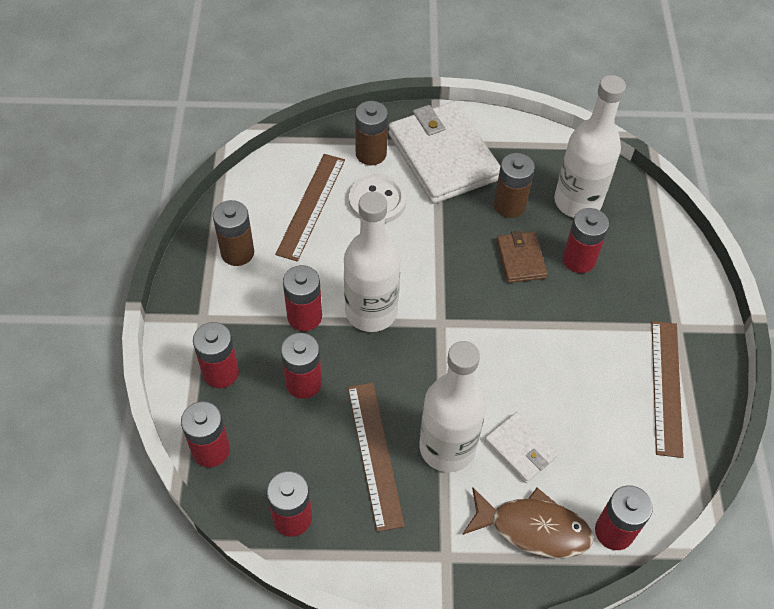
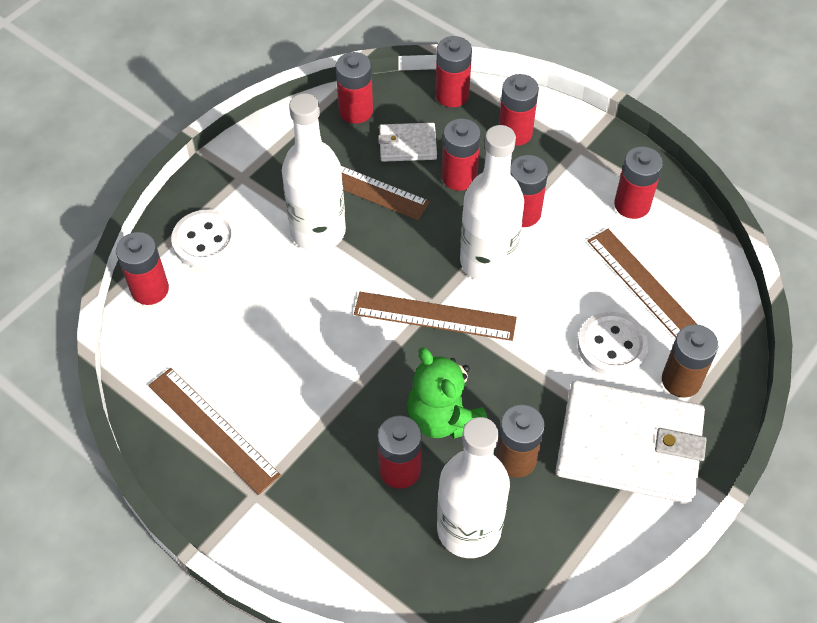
camera: 130 degrees right, 0 degrees up
(237, 252) = (632, 205): brown battery -> red battery
(448, 314) = (435, 316): none -> brown ruler
(520, 259) = (444, 418): brown wallet -> green teddy bear
(520, 449) = (269, 278): white wallet -> white wallet (407, 145)
(533, 528) = (205, 241): brown fish -> white button

